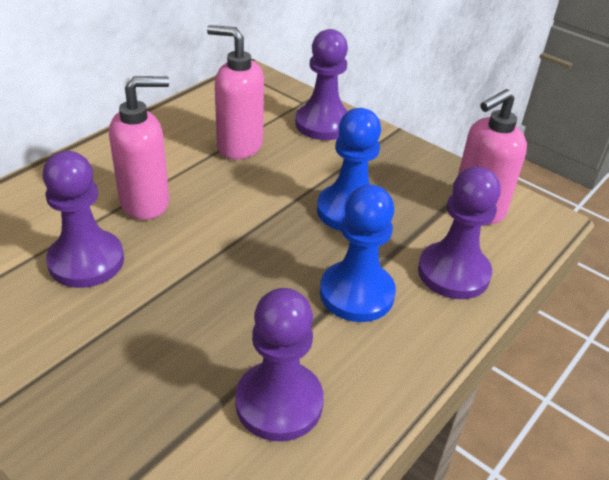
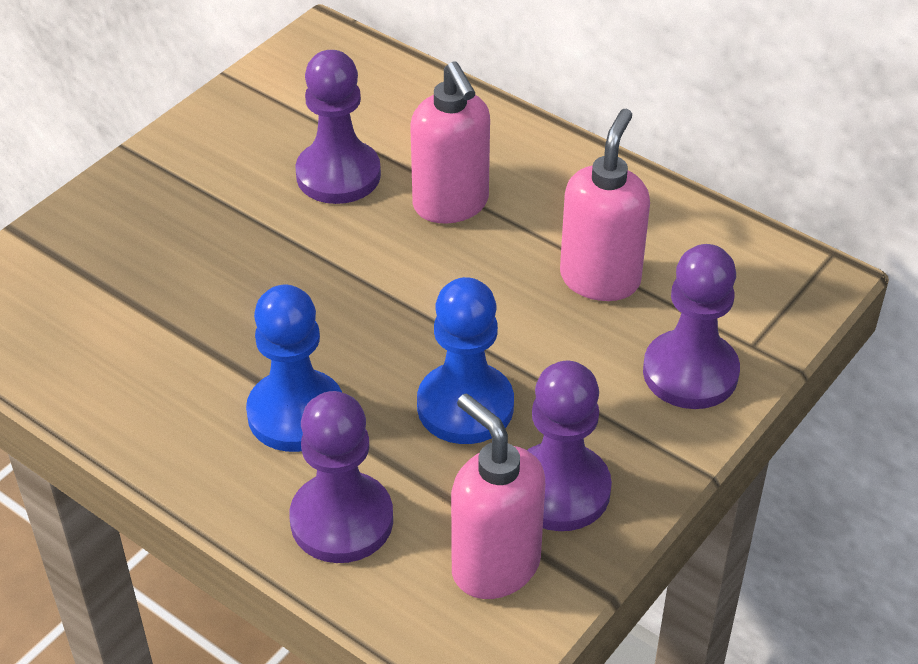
camera: 90 degrees right, 5 degrees up
(279, 403) = (131, 349): purple pawn -> purple pawn (559, 490)

